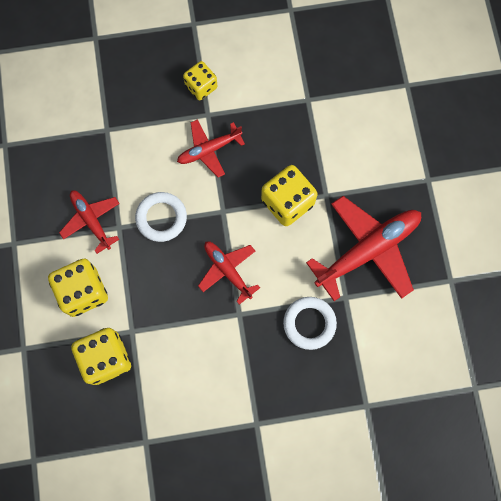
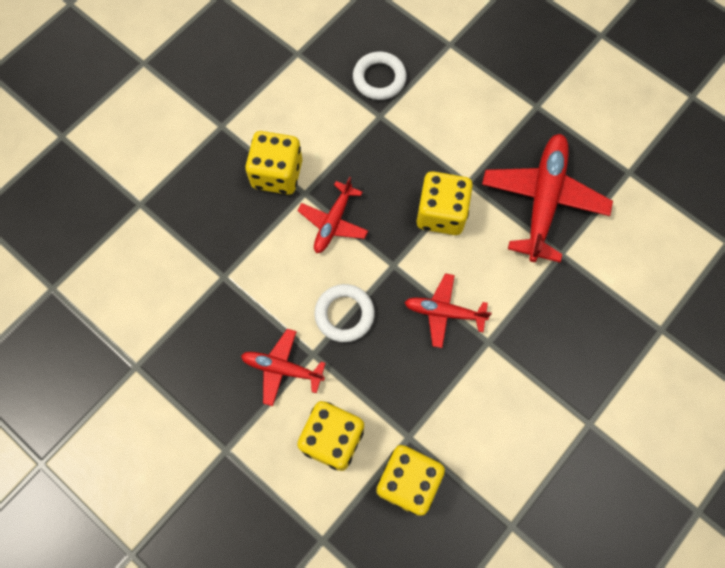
camera: 40 degrees left, 5 degrees down
(201, 86) = (277, 174): yellow dice -> yellow dice, size x1.57
(309, 323) = (553, 300): white ring -> white ring (379, 78)

